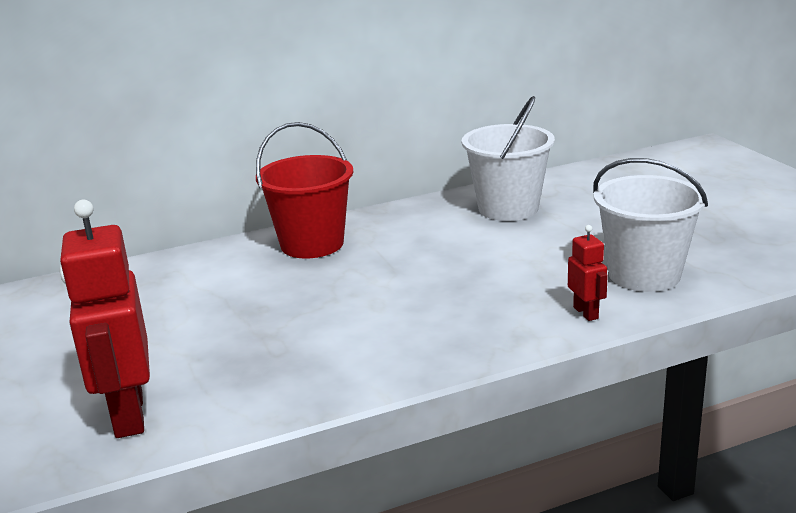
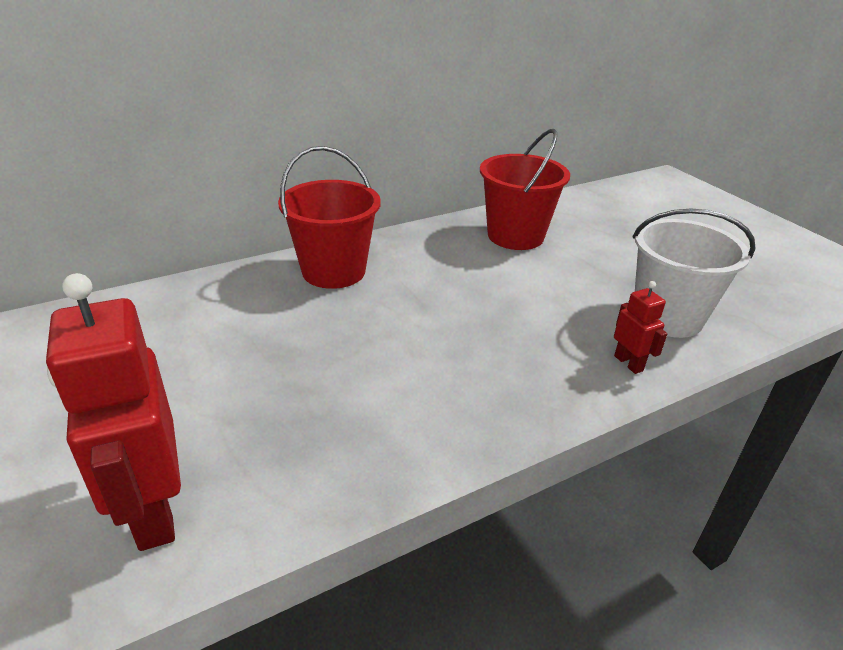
camera: 10 degrees left, 10 degrees up
(508, 208) = (515, 236): white bucket -> red bucket

